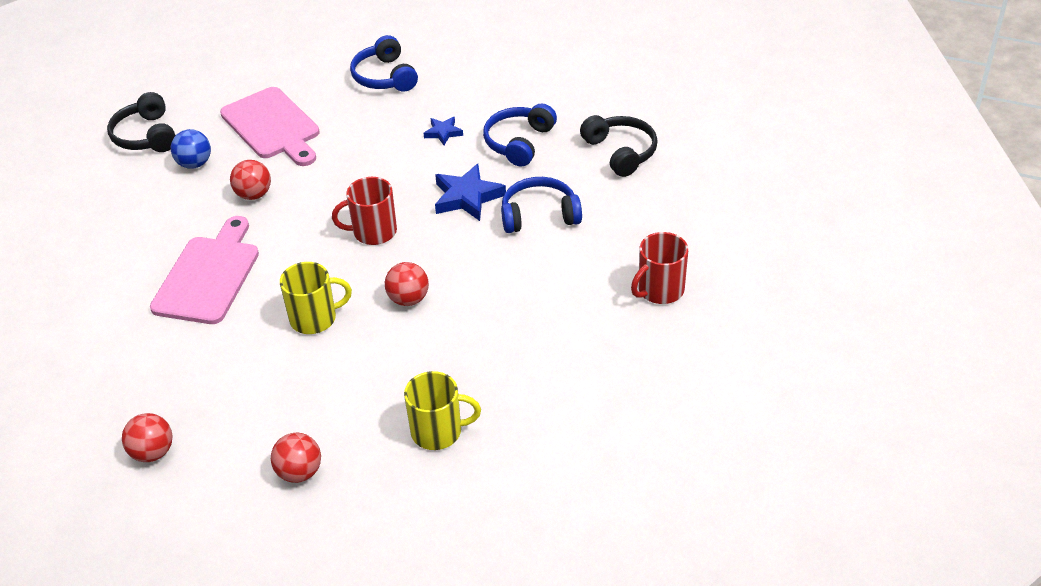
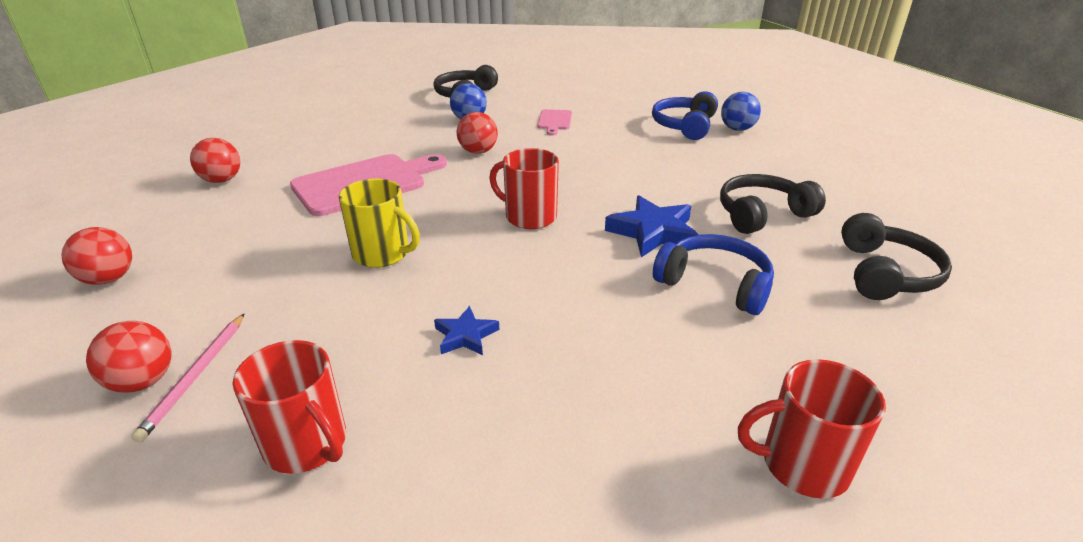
camera: 40 degrees right, 10 degrees down
(272, 126) = (554, 121): pink cutting board -> pink cutting board, size x0.48
(325, 450) = (195, 376): none -> pink pencil
(408, 299) = (480, 285): red ball -> red ball (222, 180)
(428, 60) = (737, 129): none -> blue ball
(438, 431) = (307, 444): yellow mug -> red mug
(443, 133) = (691, 177): blue star -> blue star (465, 336)
(519, 142) = (762, 214): blue headphones -> black headphones

